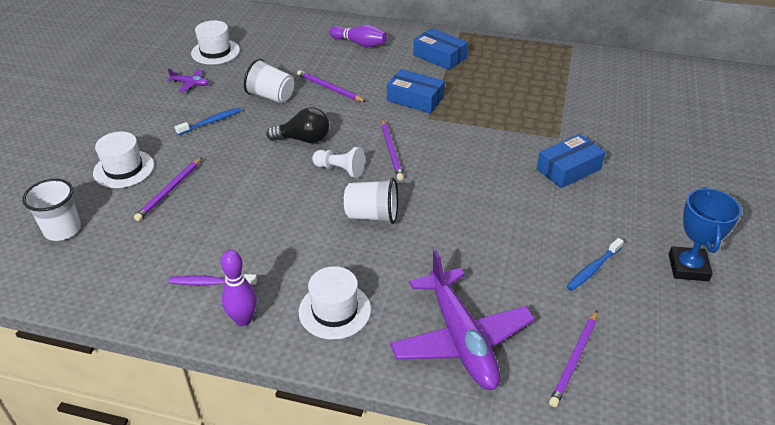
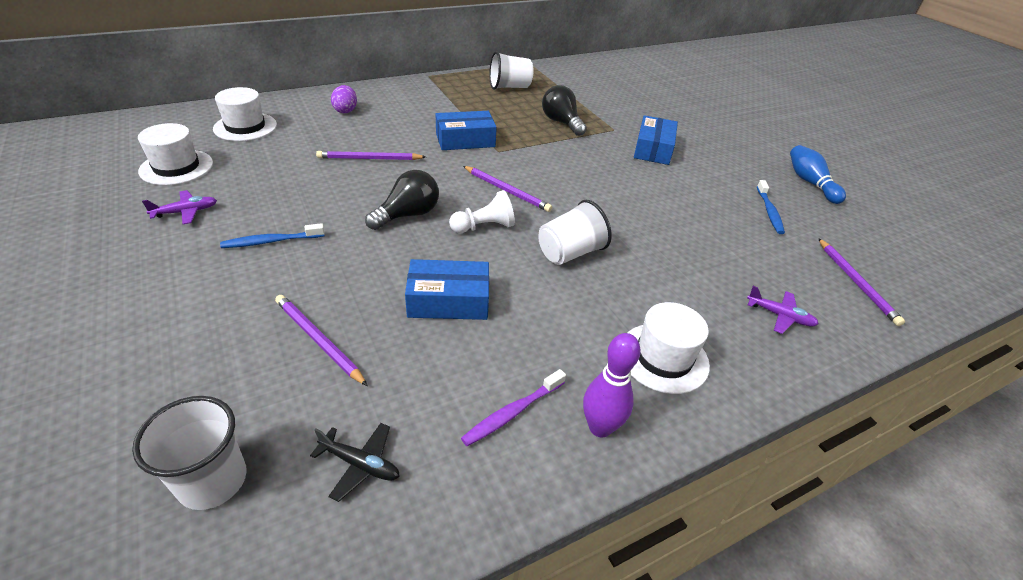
camera: 45 degrees left, 0 degrees up
(119, 260) = (360, 464): none -> black plane
(124, 169) = (213, 348): white hat -> white hat (245, 127)
(170, 191) = (318, 340): purple pencil -> purple pencil turned 150 degrees clockwise
(211, 122) = (271, 241): blue toothbrush -> blue toothbrush turned 120 degrees counterclockwise
(271, 96) = (313, 188): white cup -> white cup (509, 87)
(359, 43) = (345, 110): purple bowling pin -> purple egg
(439, 56) = (438, 100): blue box -> blue box (448, 300)
(461, 339) = (780, 316): purple plane -> purple plane, size x0.41
(517, 113) = (561, 122): none -> black light bulb
(688, 267) = (810, 182): blue trophy -> blue bowling pin

